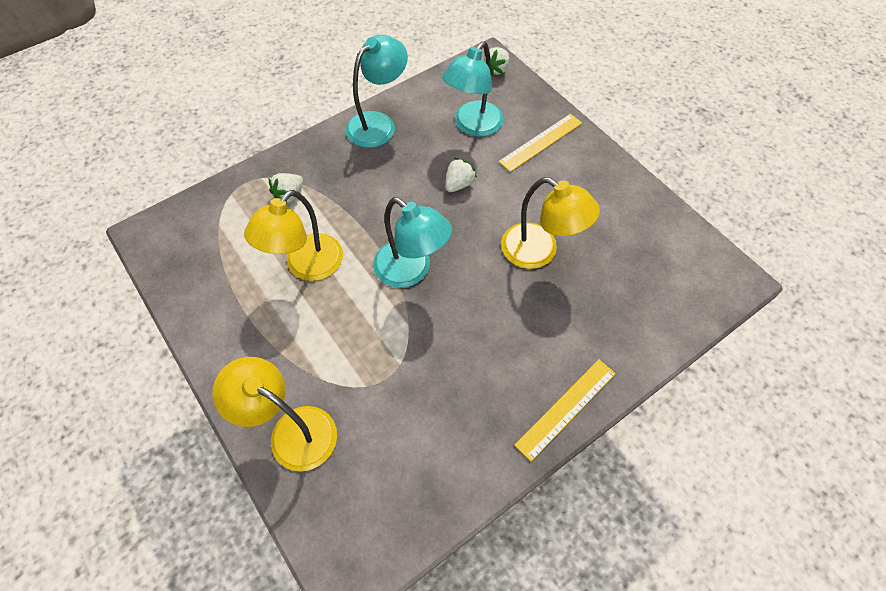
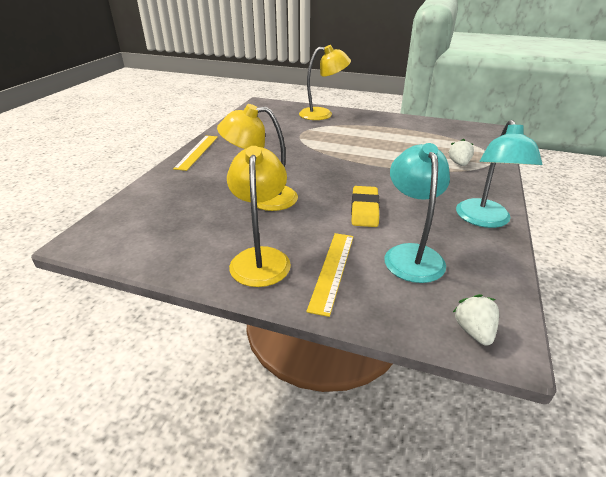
camera: 145 degrees right, 25 degrees down
(306, 266) = (395, 146): yellow lamp -> yellow lamp (261, 258)
(411, 271) = (337, 163): turquoise lamp -> none
(459, 184) = (364, 210): white strawberry -> yellow eraser

